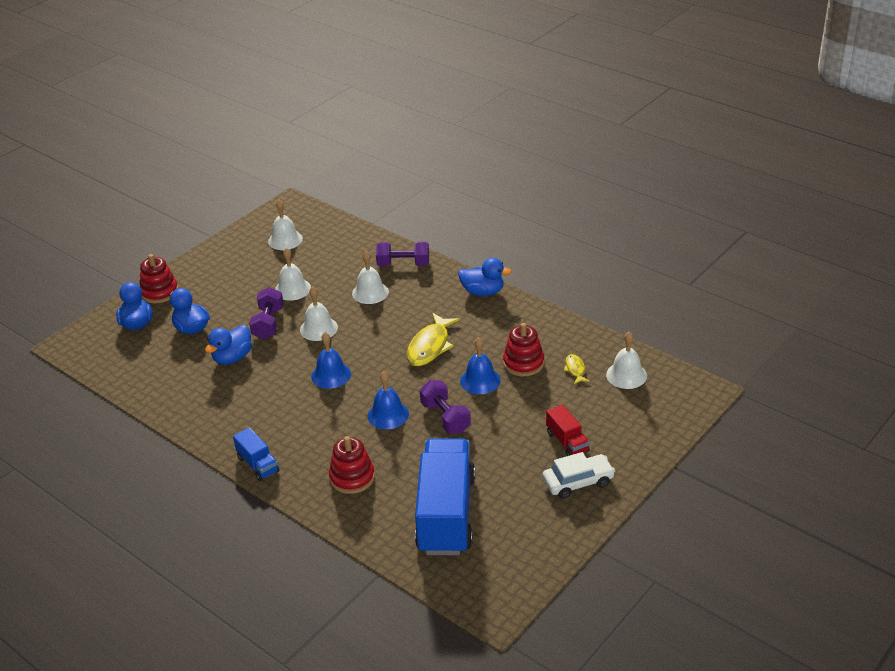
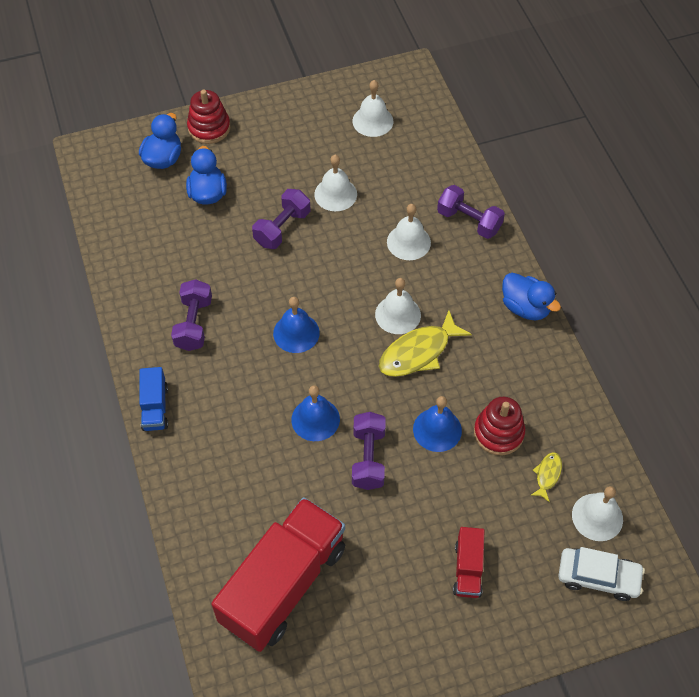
camera: 30 degrees right, 20 degrees up
(232, 358) = (220, 255): blue duck -> none
(246, 404) = (194, 324): none -> purple dumbbell
(318, 328) = (325, 263): white bell -> white bell (398, 314)
(352, 477) = (228, 479): red stacking toy -> none
(446, 514) = (283, 584): blue truck -> red truck
(578, 482) = (441, 629): white car -> white car (598, 577)

